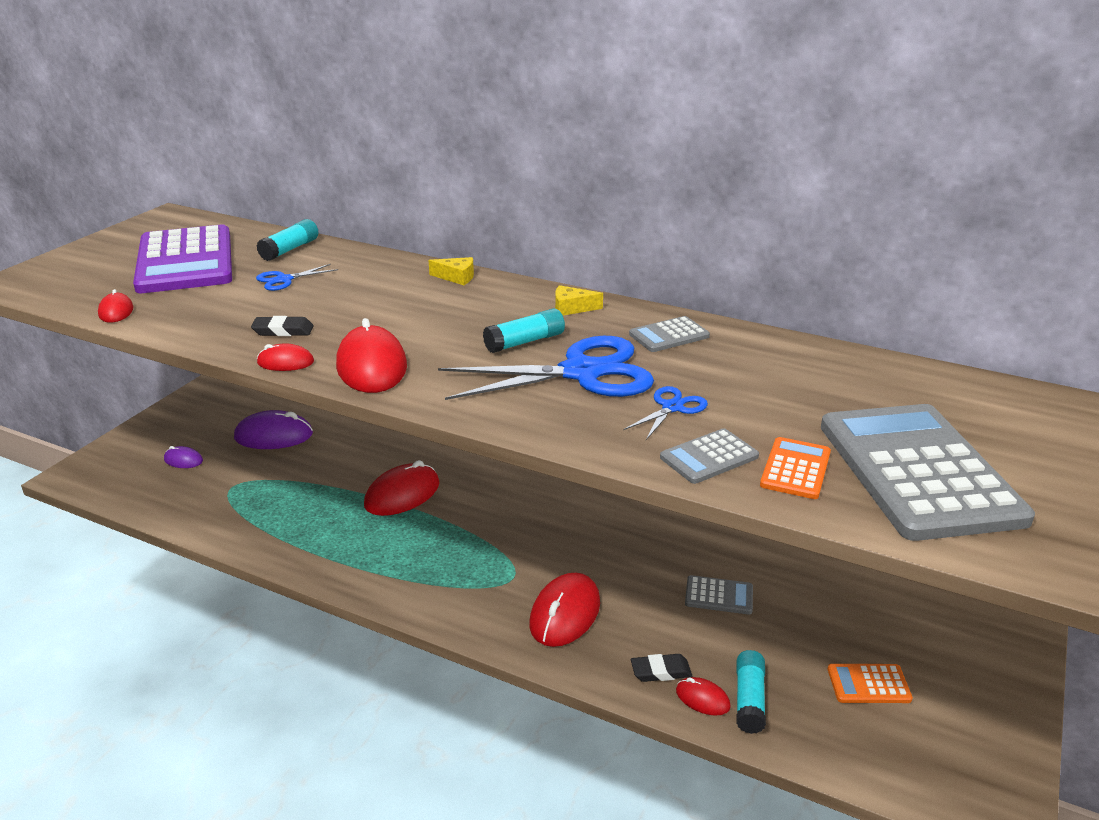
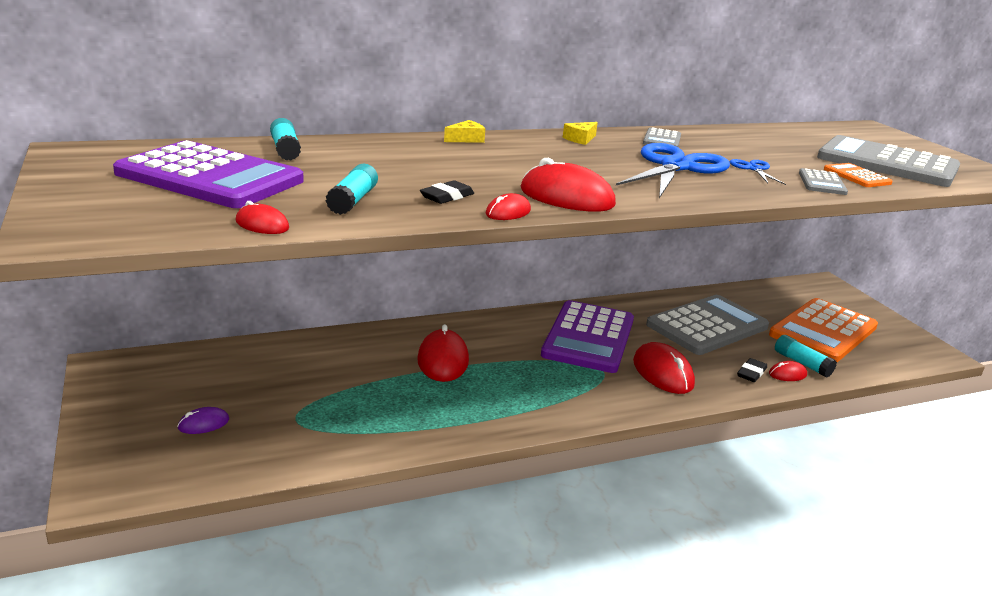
camera: 50 degrees left, 5 degrees down
(274, 436) = (255, 370): purple mouse -> none
(284, 280) = (345, 168): blue scissors -> none
(525, 342) = (607, 161): turquoise glue stick -> turquoise glue stick (353, 200)
(563, 540) = (588, 337): none -> purple calculator
(719, 596) = (707, 326): grey calculator -> grey calculator, size x2.28
(868, 684) = (823, 331): orange calculator -> orange calculator, size x2.28

